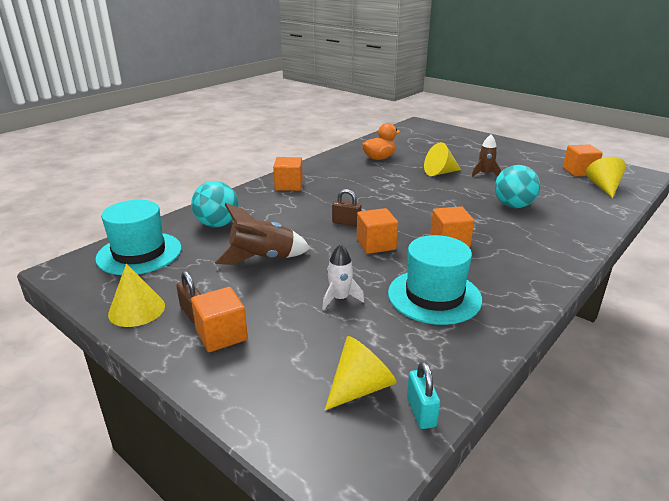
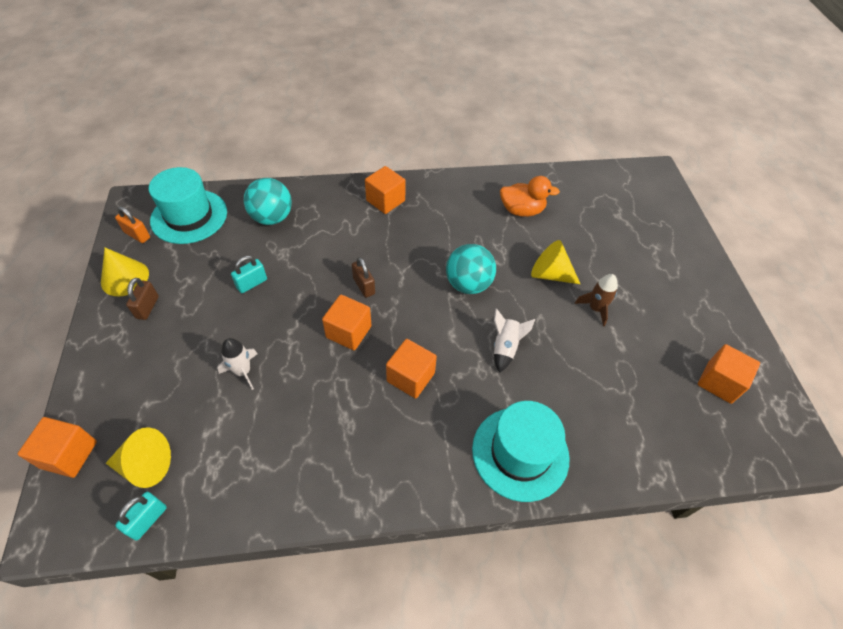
camera: 40 degrees right, 25 degrees up
(103, 283) = (137, 235): none -> orange padlock
(221, 335) = (137, 344): orange cube -> orange cube (69, 454)
(263, 258) = (252, 283): brown rocket -> turquoise padlock
(434, 296) = (306, 427): turquoise hat -> turquoise hat (520, 453)
(473, 206) = (505, 347): none -> white rocket
(513, 206) = (547, 377): turquoise ball -> turquoise ball (468, 284)
(603, 187) = (704, 428): yellow cone -> none

